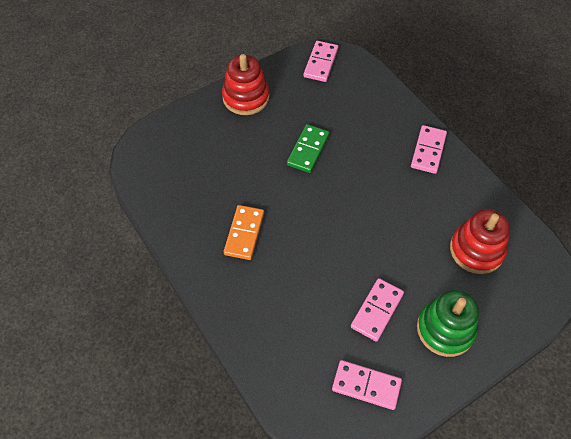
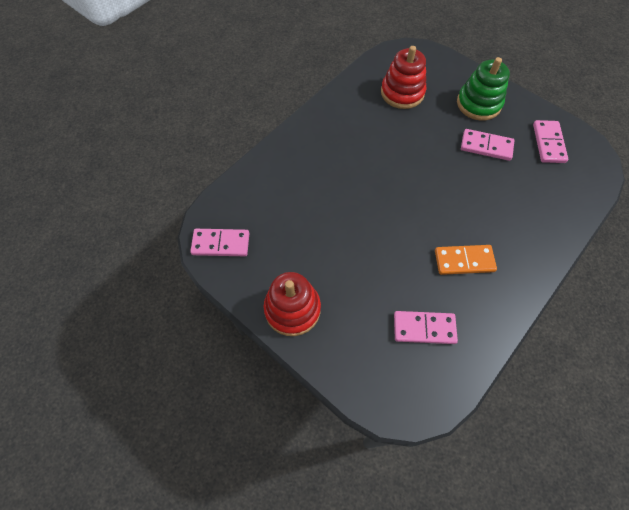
camera: 105 degrees left, 5 degrees up
(308, 150) = (345, 229): green domino -> none
(428, 151) = (313, 134): pink domino -> pink domino (424, 328)

